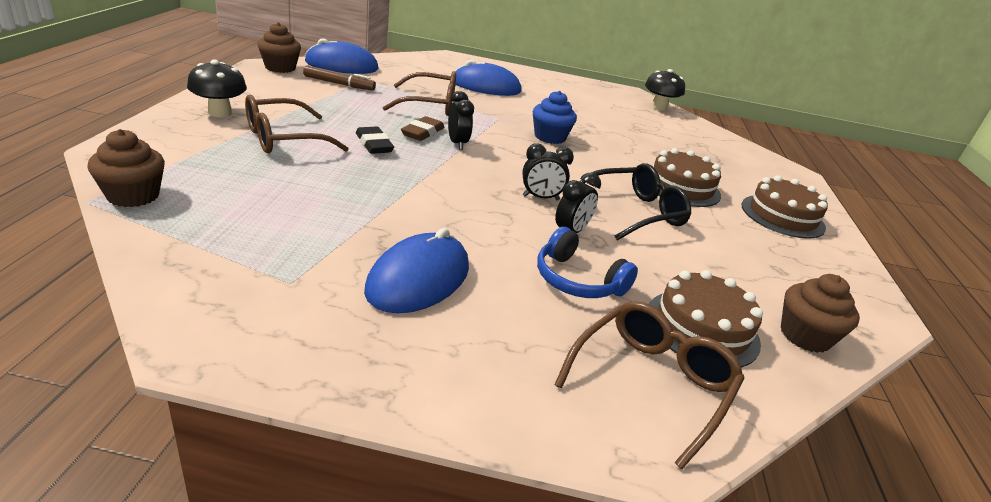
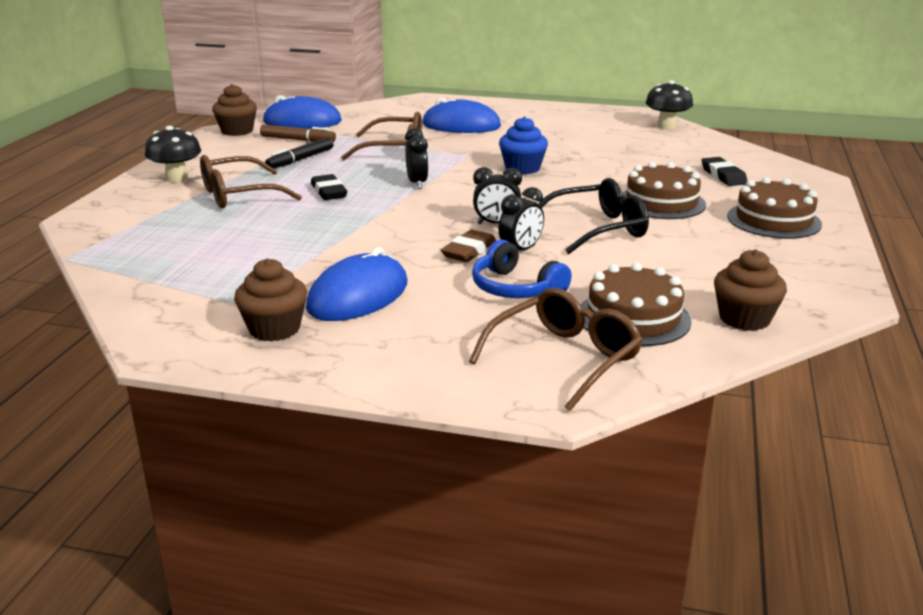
camera: 10 degrees right, 5 degrees down
(133, 195) = (102, 251): brown cupcake -> brown cupcake (274, 329)
(343, 105) = (300, 159): none -> black marker
(422, 132) = (381, 177): brown eraser -> brown eraser (469, 251)
(722, 163) = (723, 176): none -> black eraser

